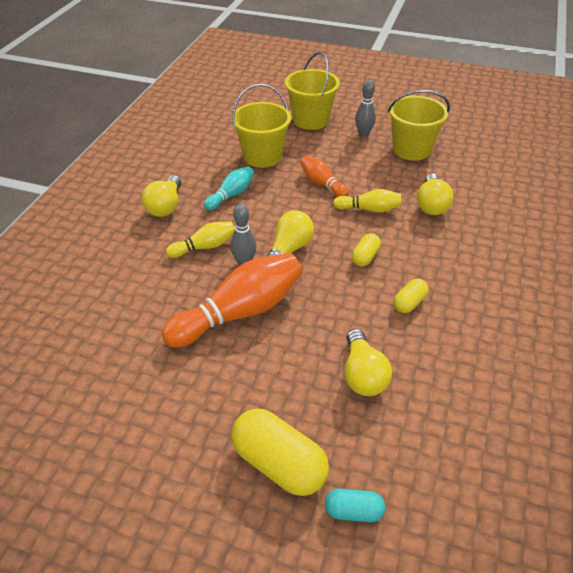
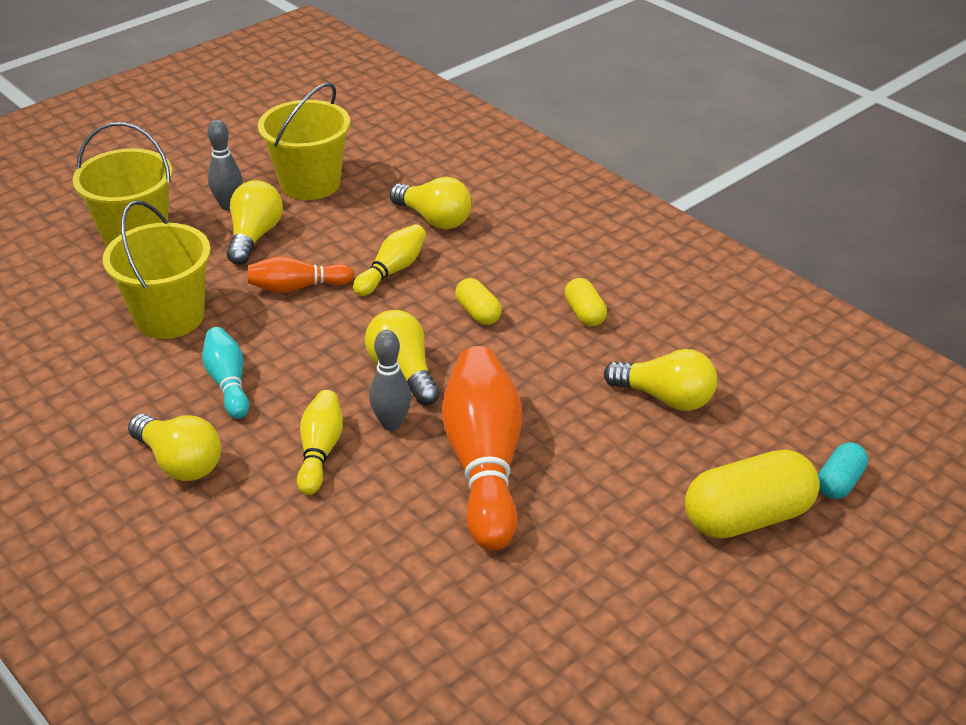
camera: 60 degrees left, 5 degrees down
(348, 152) = (254, 236): none -> yellow light bulb

